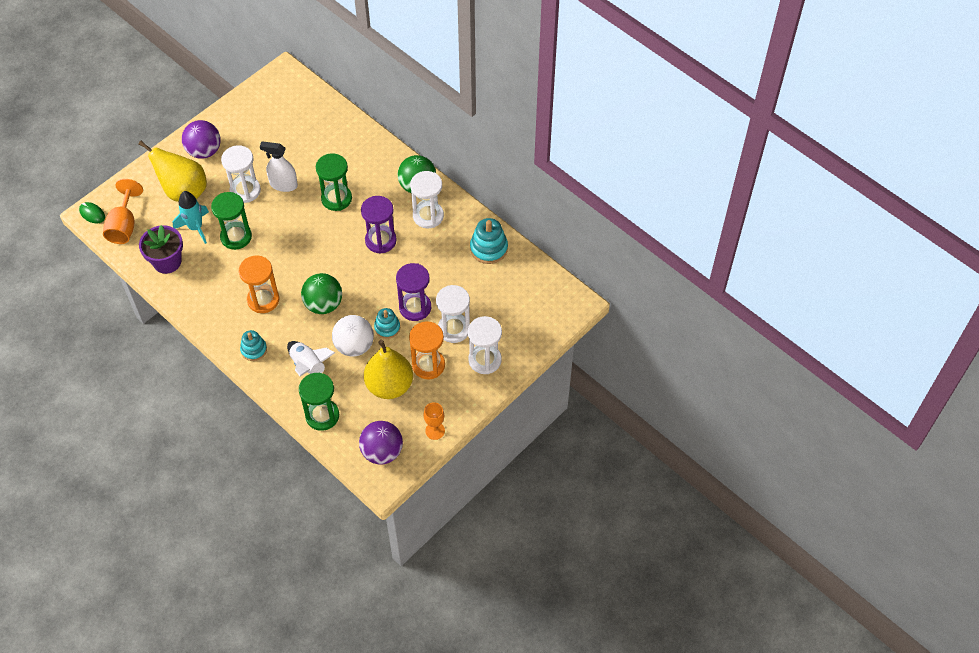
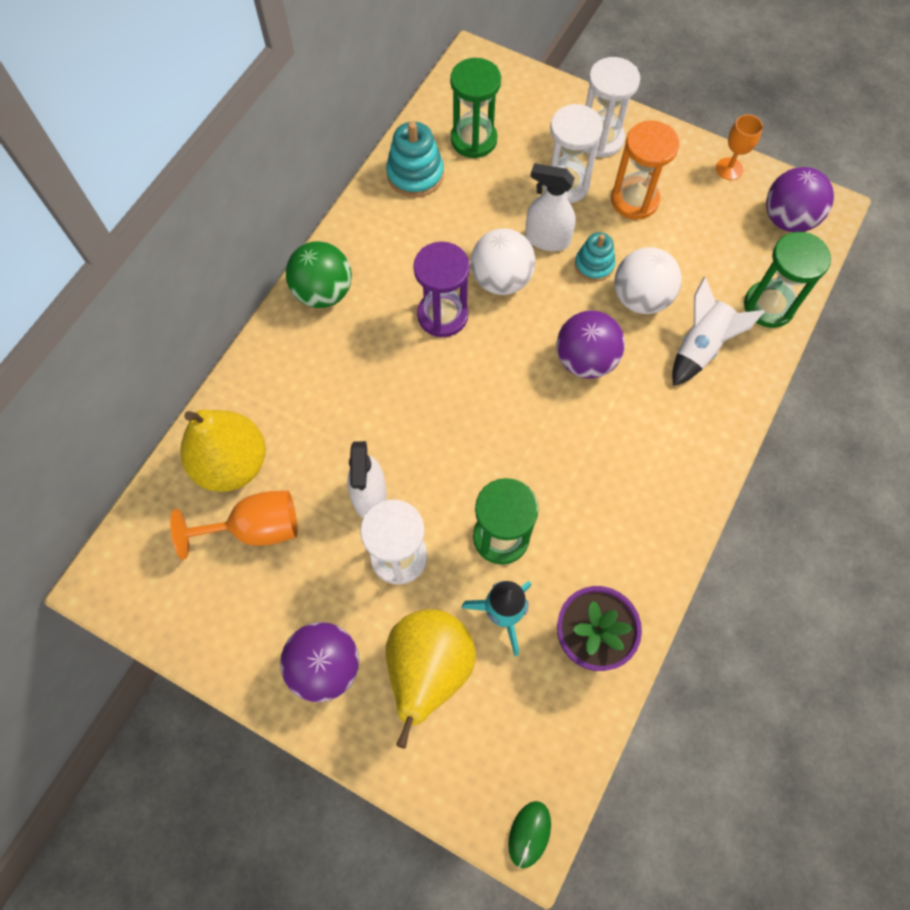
camera: 105 degrees left, 10 degrees up
(124, 226) = (537, 754): orange goblet -> orange goblet (255, 528)
(254, 350) = (702, 433): turquoise stacking toy -> none
(263, 300) = (609, 450): orange hourglass -> none
(323, 304) = (585, 360): green ball -> purple ball
(336, 198) = (378, 402): green hourglass -> green hourglass (473, 140)
(389, 385) = (685, 237): yellow pear -> yellow pear (232, 463)
(394, 276) = (501, 280): none -> white ball
(415, 307) = (547, 239): purple hourglass -> white spray bottle
(428, 216) = (377, 264): white hourglass -> none

